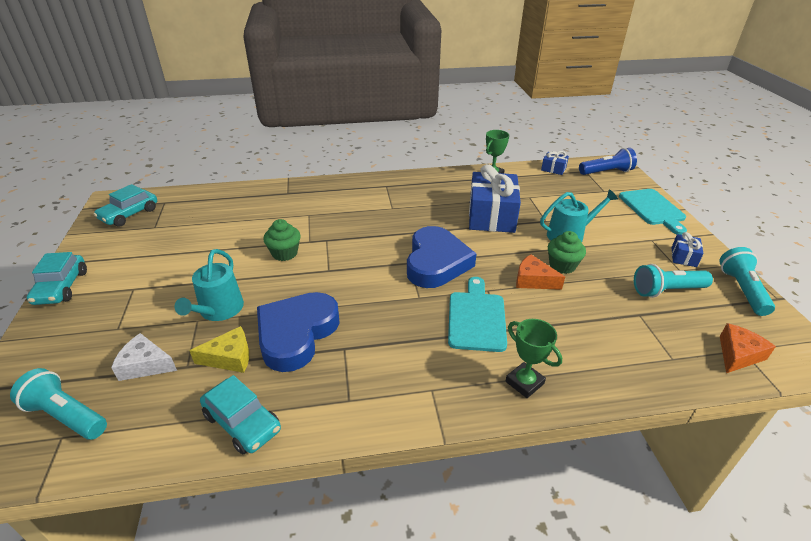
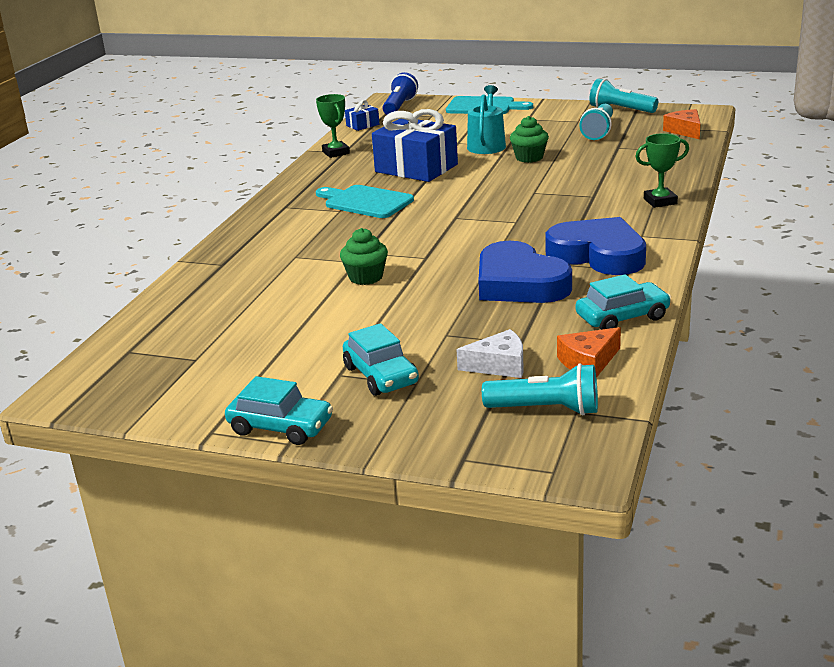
camera: 60 degrees left, 10 degrees down
(66, 416) = (546, 409): turquoise flashlight -> turquoise flashlight turned 135 degrees counterclockwise
(129, 214) = (130, 379): turquoise car -> turquoise car (381, 375)
(145, 365) = (499, 365): white cheese -> white cheese turned 135 degrees counterclockwise
(219, 310) = (440, 321): turquoise watering can -> none
(230, 357) = (526, 319): yellow cheese -> none
(436, 262) = (468, 205): blue heart -> blue heart (598, 254)
(476, 318) = (568, 203): turquoise cutting board -> turquoise cutting board (365, 202)
(533, 280) = (538, 172): orange cheese -> orange cheese (588, 362)
(683, 257) = (563, 115): blue gift -> none

